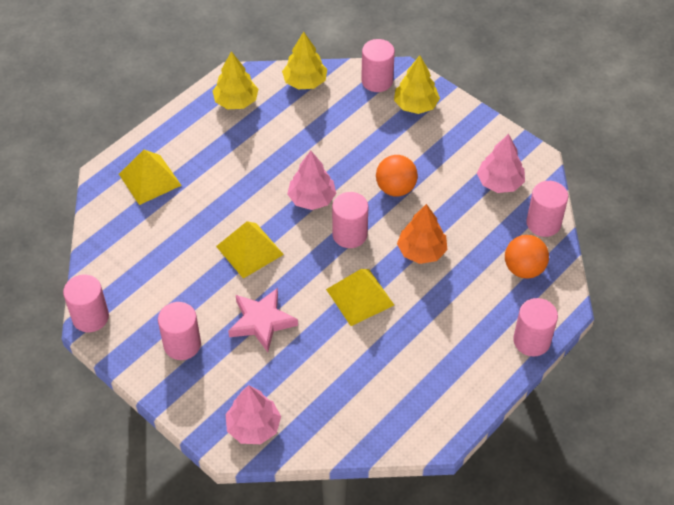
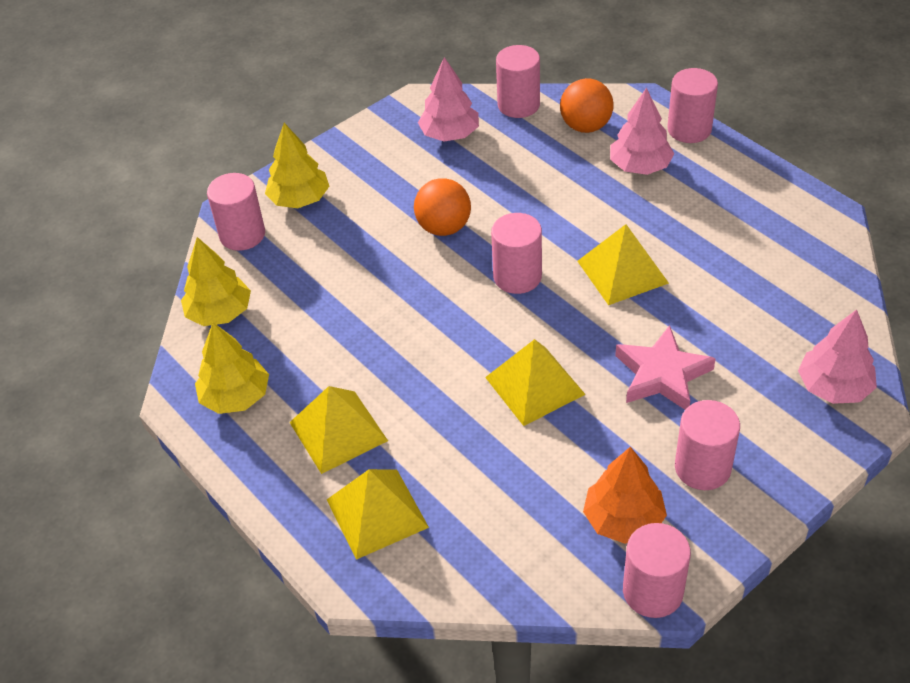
camera: 80 degrees left, 5 degrees down
(210, 153) = (338, 431): none -> yellow pyramid
(312, 199) = (448, 313): pink tree -> pink tree (640, 166)
(421, 251) = (552, 210): orange tree -> orange tree (623, 519)

